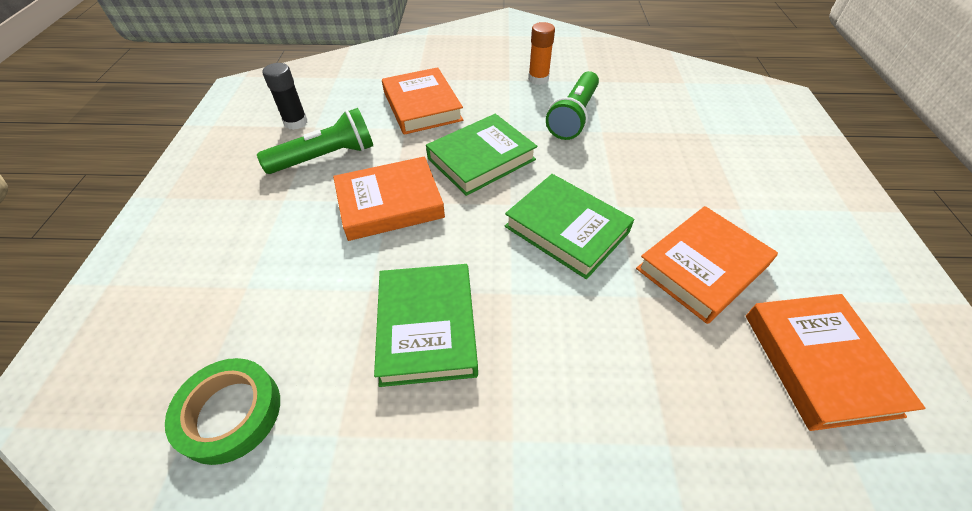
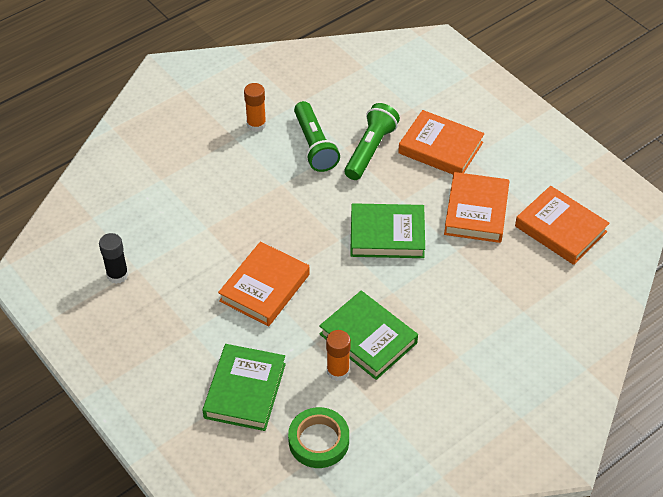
camera: 40 degrees left, 0 degrees up
(326, 157) = (179, 285): green flashlight -> green flashlight (370, 150)
(353, 340) = (338, 371): none -> orange glue stick
(422, 106) = (196, 202): orange book -> orange book (440, 148)
(481, 159) = (287, 219): green book -> green book (245, 391)

